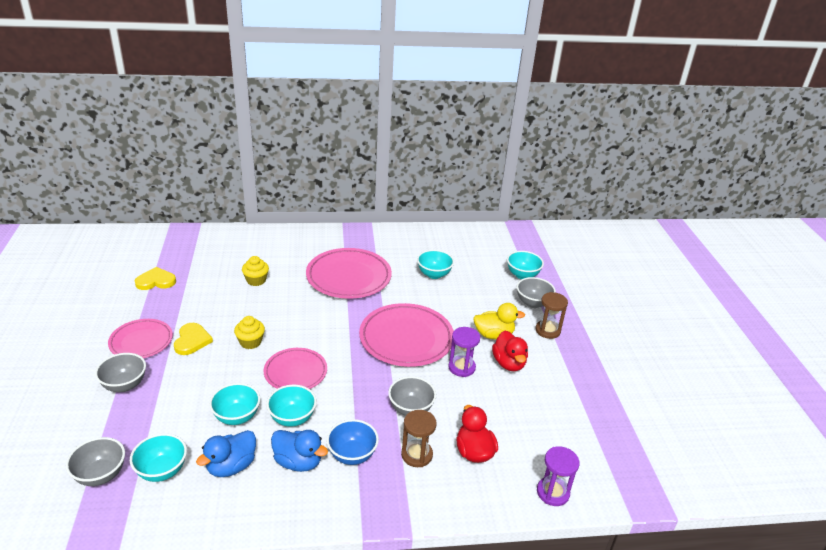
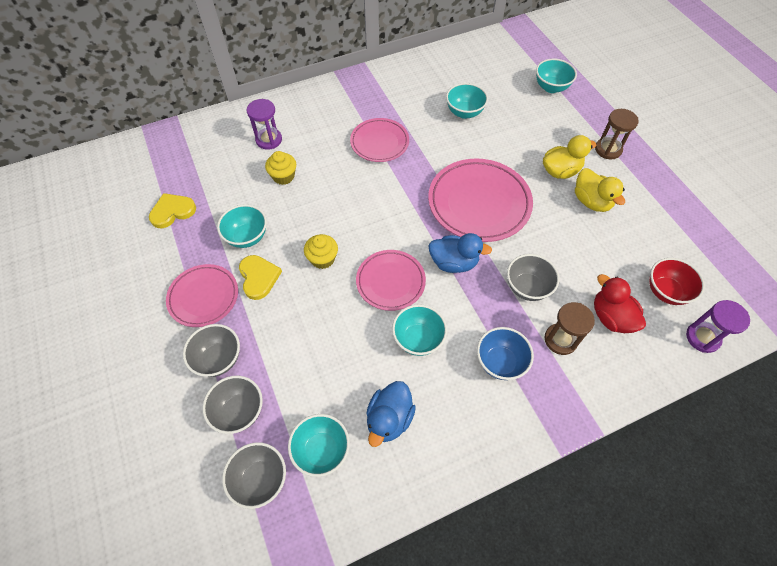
camera: 15 degrees left, 25 degrees up
(237, 417) = (361, 357): turquoise bowl -> turquoise bowl (247, 237)
(298, 462) = (452, 389): blue duck -> blue duck (453, 262)
(348, 277) = (379, 142): pink plate -> pink plate, size x0.62
(461, 367) = (550, 221): purple hourglass -> purple hourglass (269, 140)
(508, 363) = (591, 201): red duck -> yellow duck
(533, 303) = (578, 120): grey bowl -> grey bowl (239, 411)
(538, 447) = (665, 291): none -> red bowl

